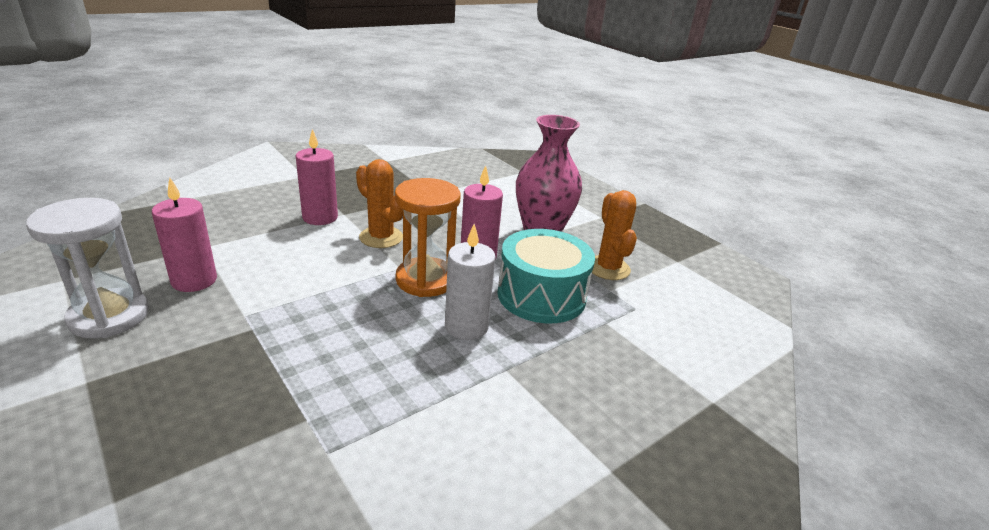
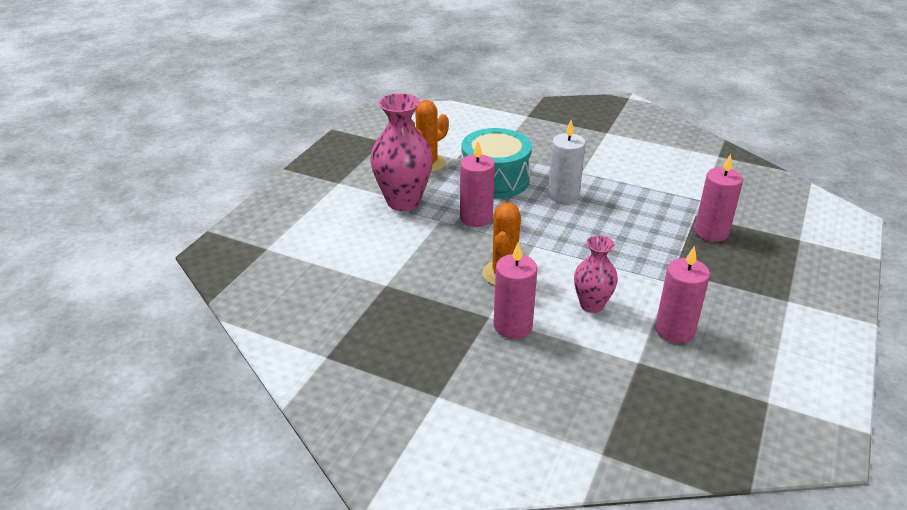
camera: 115 degrees left, 5 degrees up
(109, 316) = (751, 338): white hourglass -> none
(258, 406) = (711, 232): none -> pink candle
(287, 258) = (591, 305): none -> pink vase
(425, 280) = (535, 228): orange hourglass -> none

